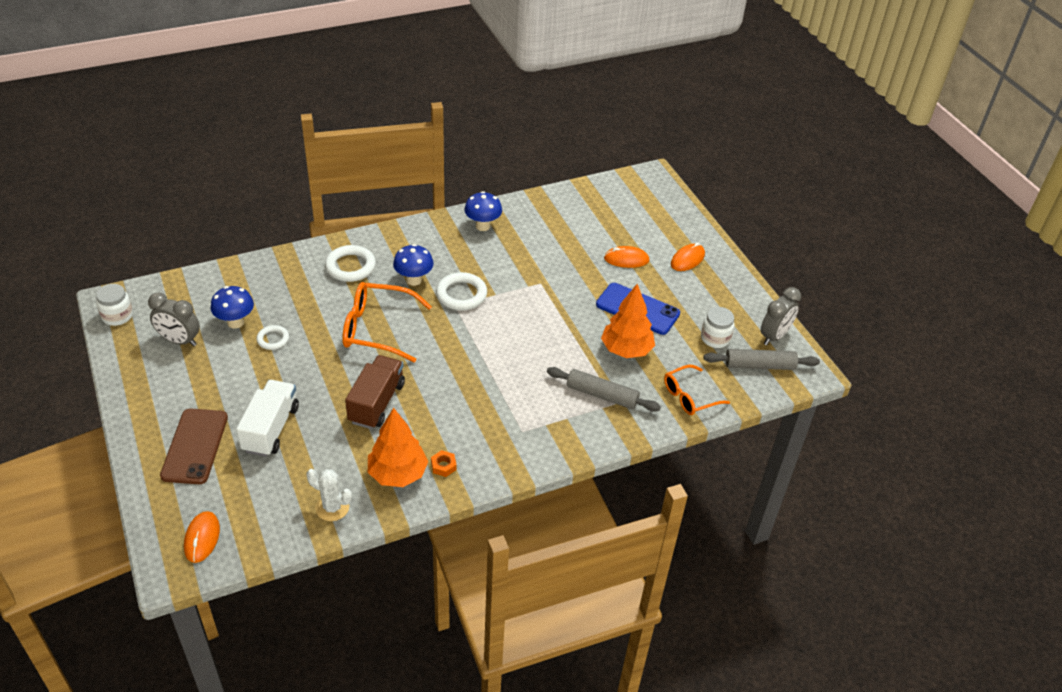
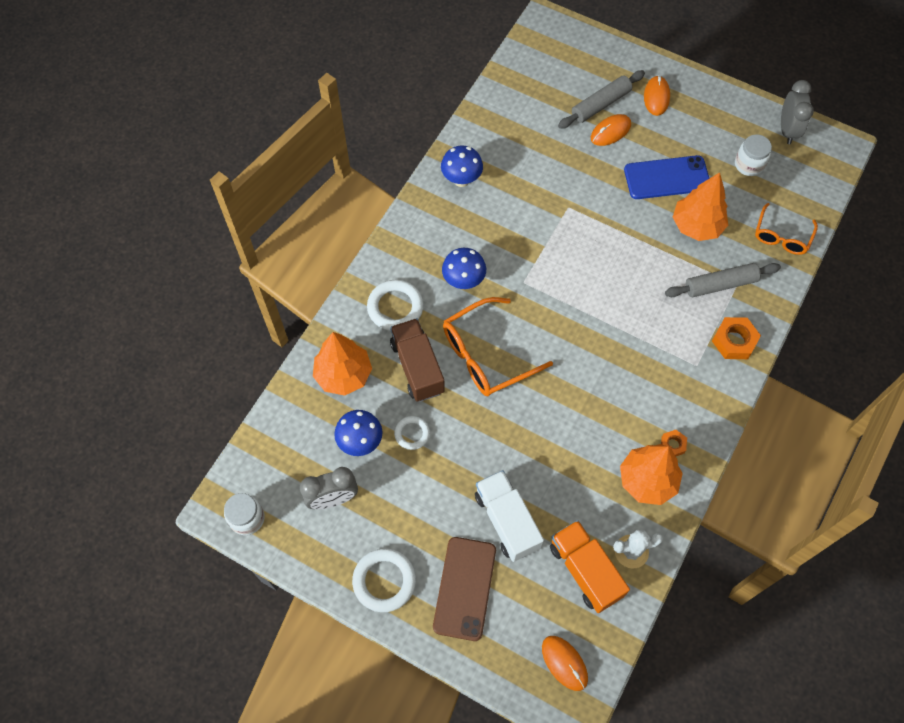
camera: 35 degrees left, 20 degrees up
(195, 446) = (464, 588): brown phone -> brown phone turned 45 degrees clockwise
(272, 281) = (343, 374): none -> orange tree
(286, 495) = (585, 570): none -> orange truck
(376, 403) = (562, 428): brown truck -> brown truck (417, 367)
(461, 294) = (518, 267): white ring -> white ring (384, 581)
(570, 435) = (734, 341): none -> orange nut
(759, 366) = (802, 168): grey rolling pin -> grey rolling pin (600, 105)

